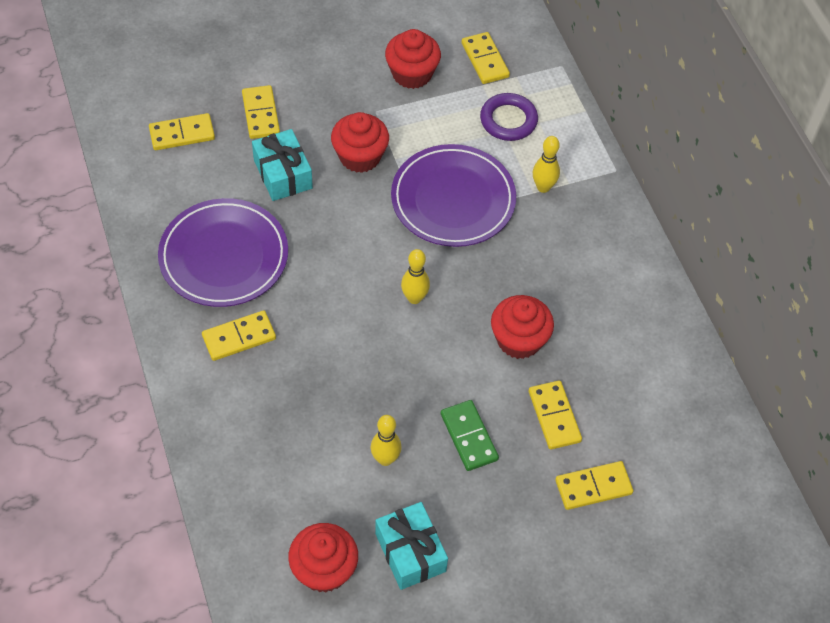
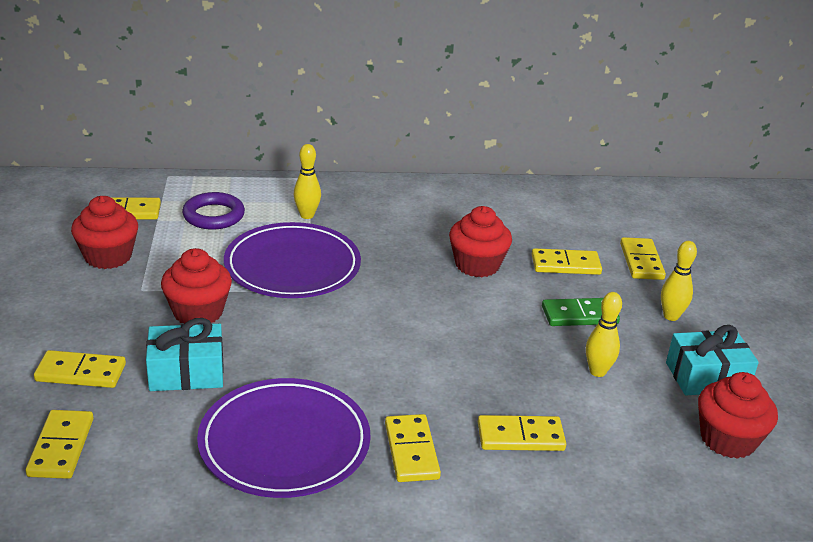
camera: 75 degrees left, 25 degrees down
(278, 409) = (520, 437): none -> yellow domino
(414, 298) = (405, 314): yellow bowling pin -> yellow bowling pin (671, 316)

